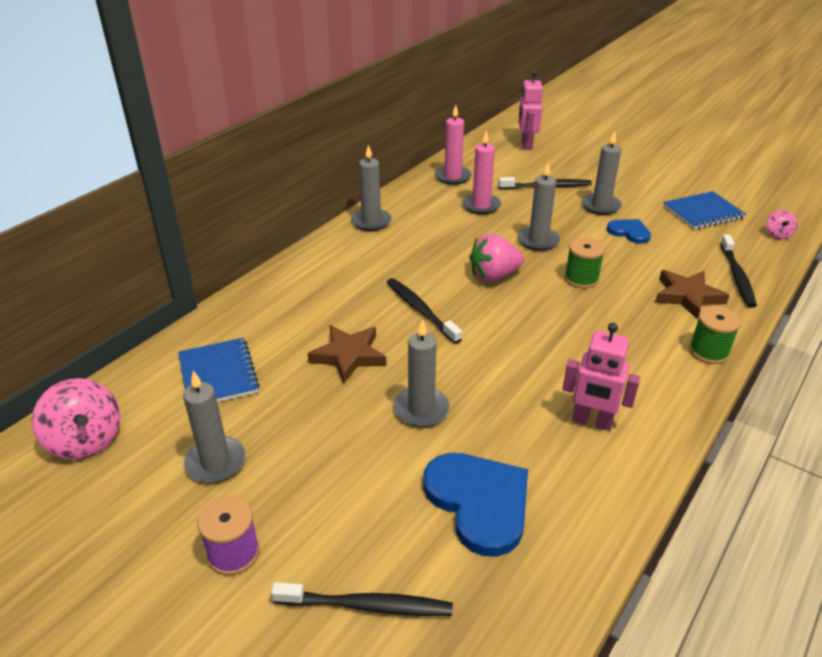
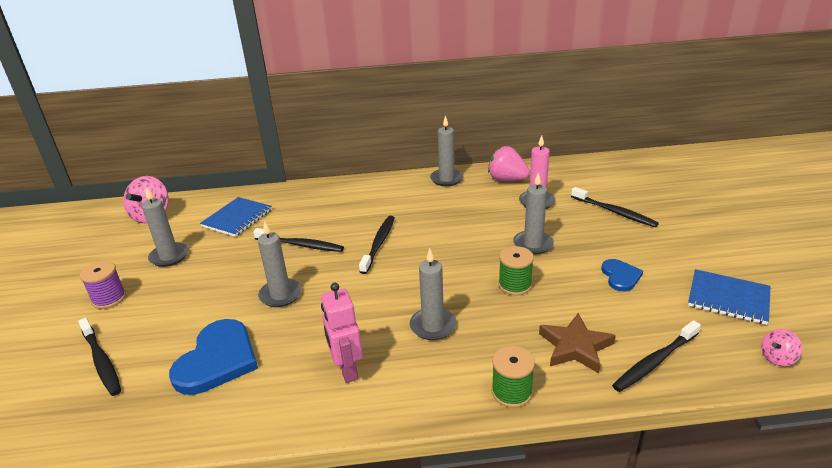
camera: 50 degrees right, 5 degrees down
(349, 356) = (301, 245): brown star -> black toothbrush
(452, 177) = (553, 174): pink candle -> none
(494, 276) = (458, 249): pink strawberry -> pink strawberry (507, 179)
(526, 145) = (657, 175): pink robot -> none
(601, 206) = (633, 246): grey candle -> grey candle (433, 326)

